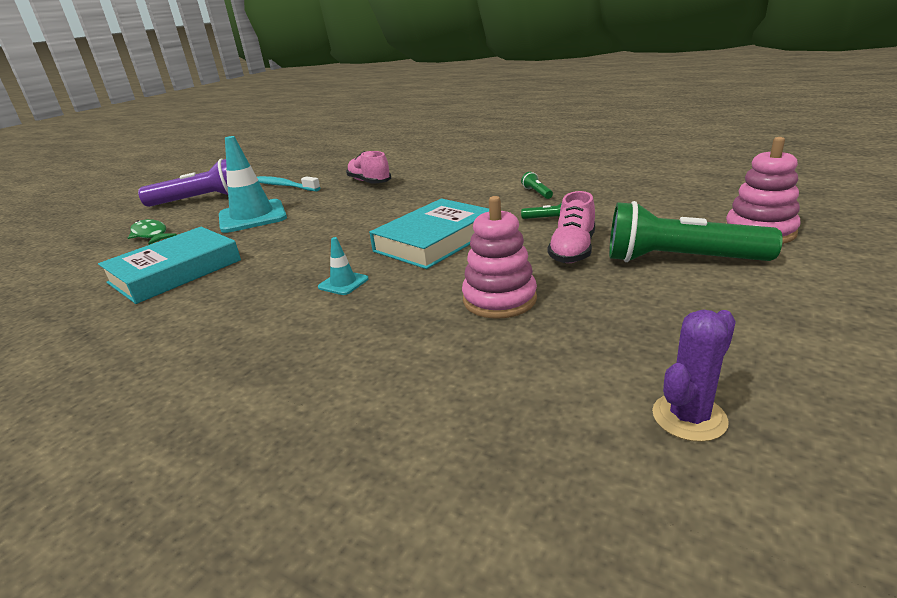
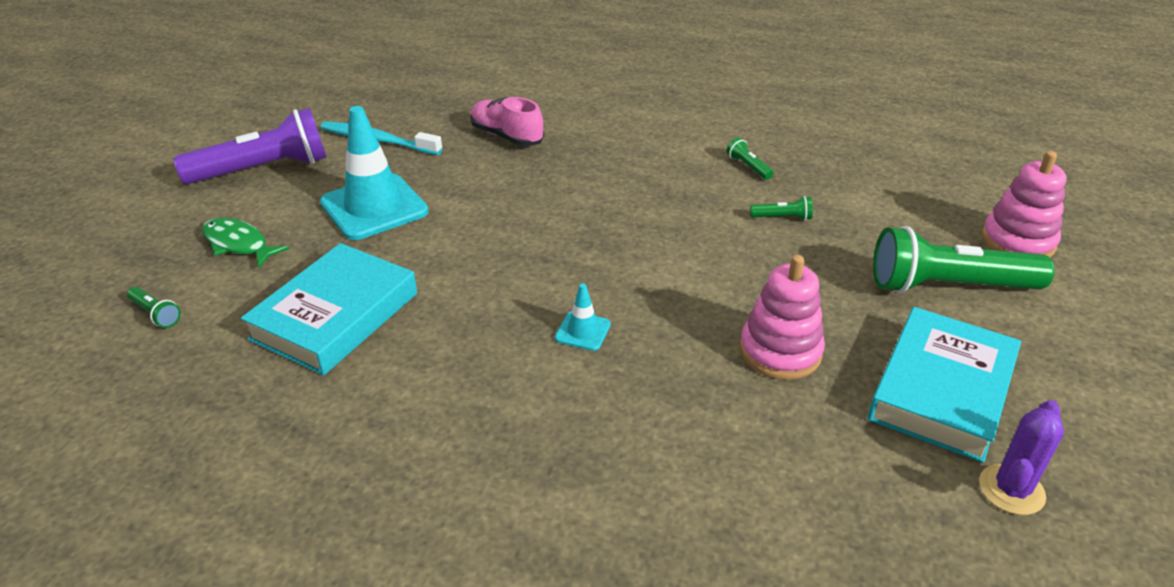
camera: 15 degrees left, 10 degrees up
(65, 268) = (156, 314): none -> green flashlight
(435, 240) = (659, 255): turquoise book -> turquoise book (941, 390)
(572, 250) = (830, 272): pink shoe -> none

